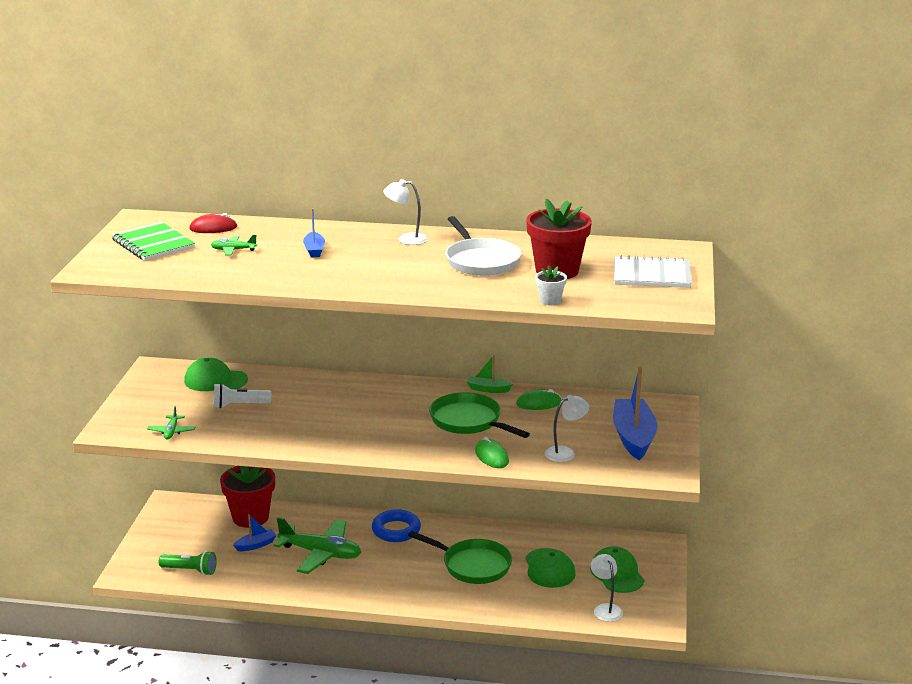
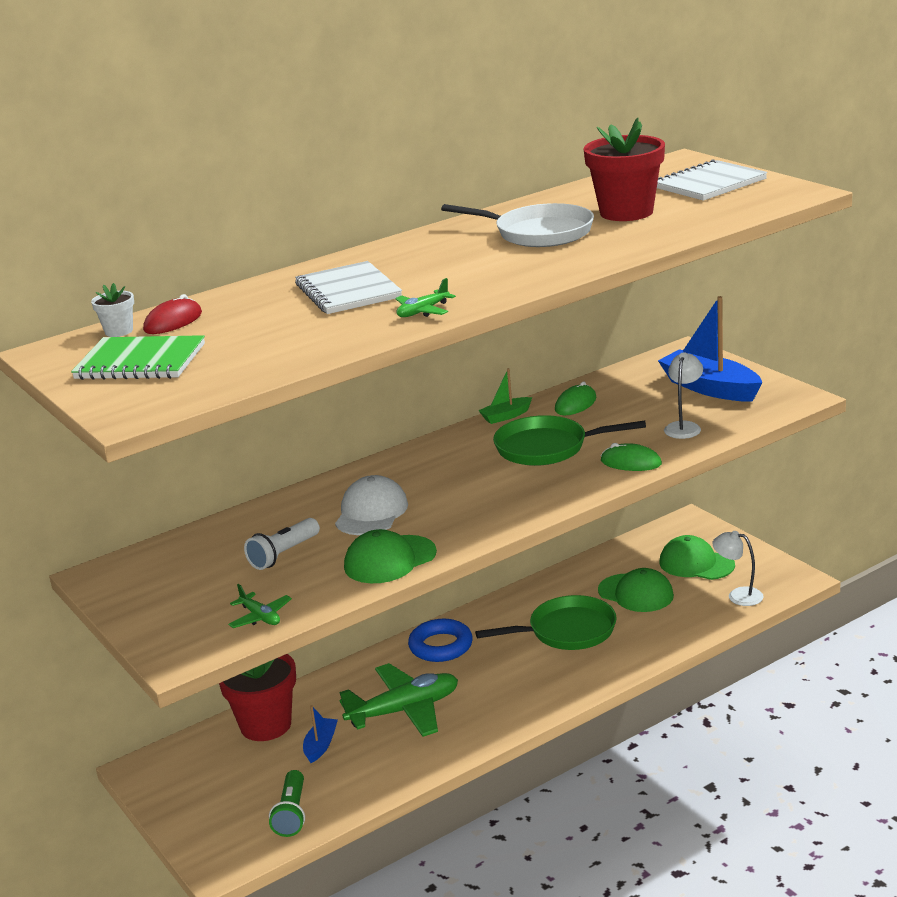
camera: 40 degrees left, 0 degrees up
(190, 570) = (292, 814): green flashlight -> green flashlight turned 120 degrees clockwise
(215, 380) = (202, 548): green cap -> green cap (390, 560)
(233, 250) = (256, 327): green plane -> green plane (423, 311)
(314, 250) = (348, 291): blue boat -> white notebook
(316, 406) = (371, 512): none -> white cap
(406, 239) = (417, 247): white lamp -> none
(550, 301) = (686, 232): white flower pot -> white flower pot (119, 331)

